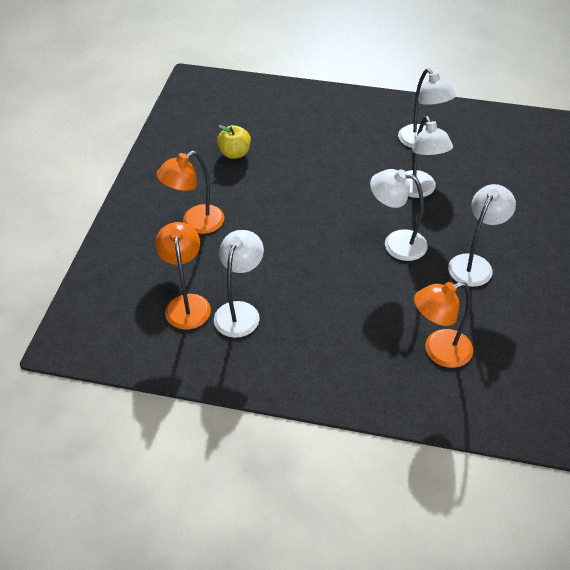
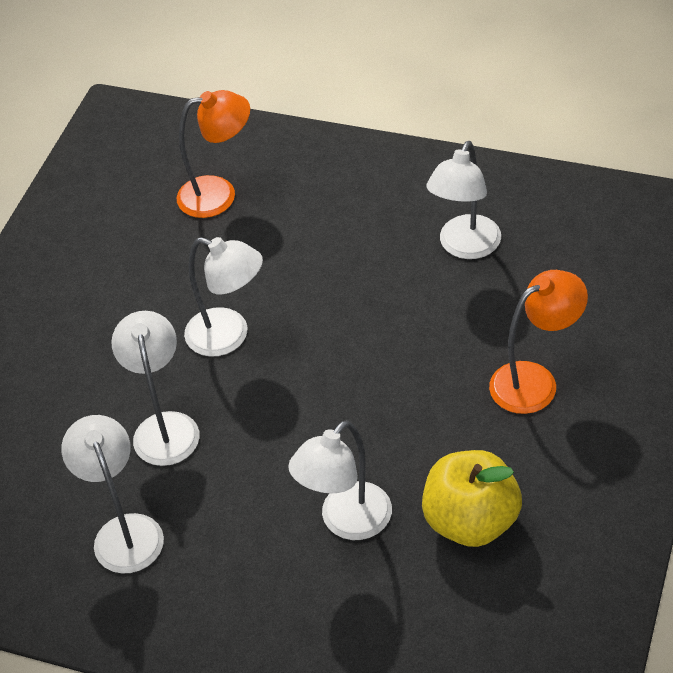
camera: 170 degrees left, 0 degrees up
(187, 303) = (538, 259): orange lamp -> none
(235, 153) = (471, 521): yellow apple -> yellow apple, size x1.56
(474, 264) = (129, 301): white lamp -> white lamp (346, 522)

